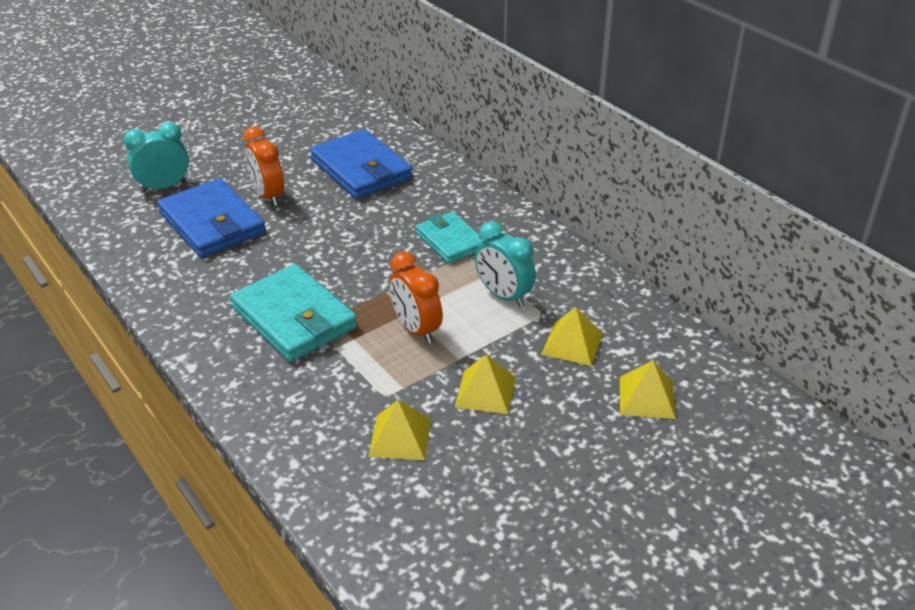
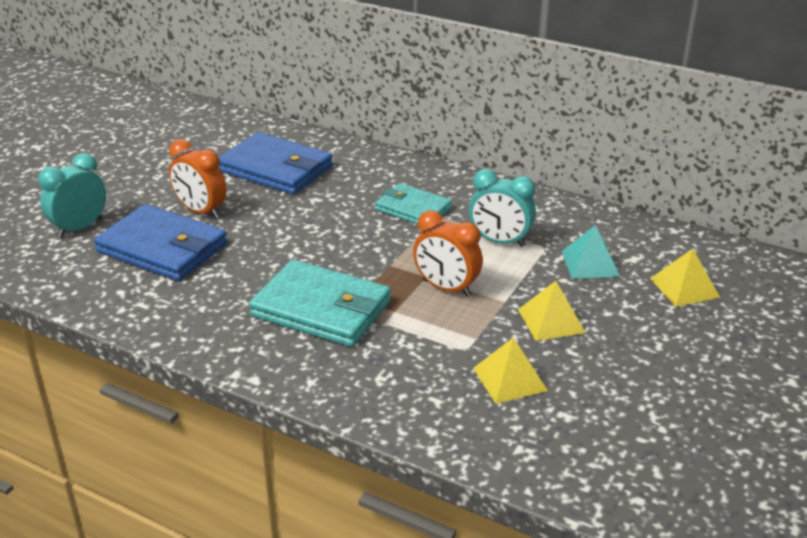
camera: 25 degrees left, 5 degrees down
(572, 343) = (590, 263): yellow pyramid -> turquoise pyramid

